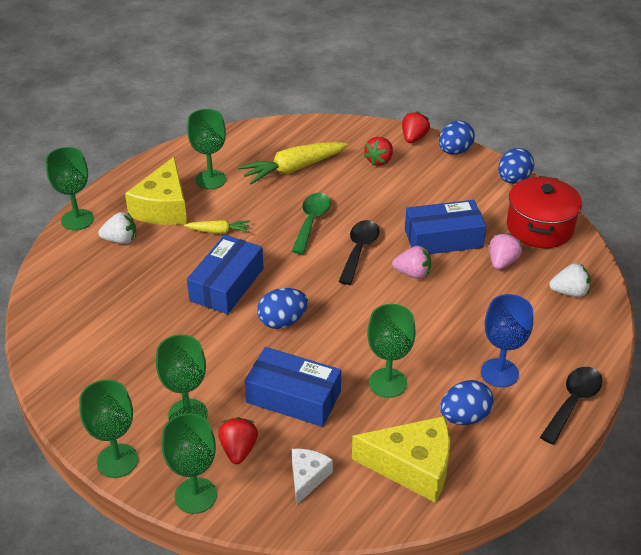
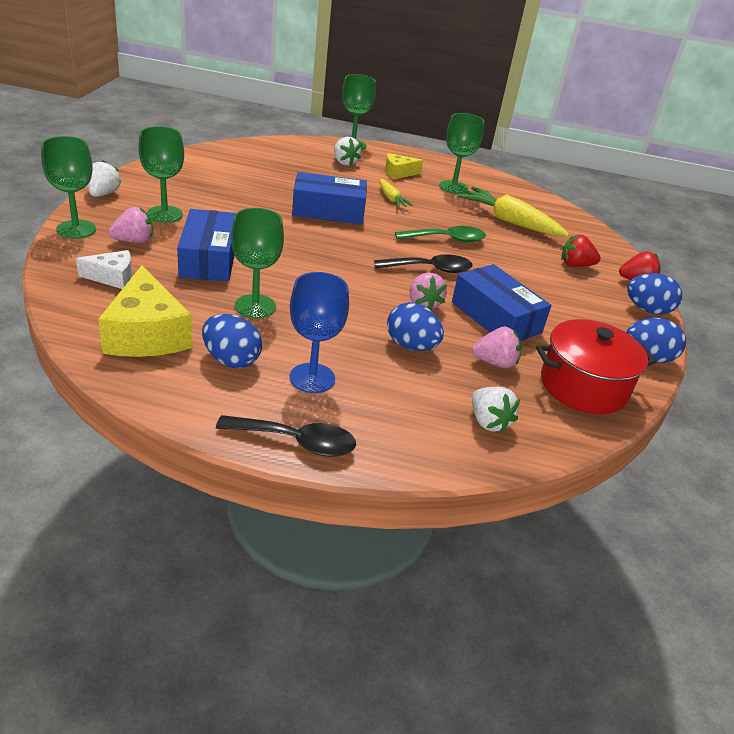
camera: 60 degrees right, 5 degrees down
(117, 461) = (103, 194): green goblet -> white strawberry
(163, 207) = (398, 173): yellow cheese -> yellow cheese, size x0.55
(238, 450) = (134, 241): red strawberry -> pink strawberry
(282, 321) = (301, 241): blue egg -> blue egg (411, 346)

